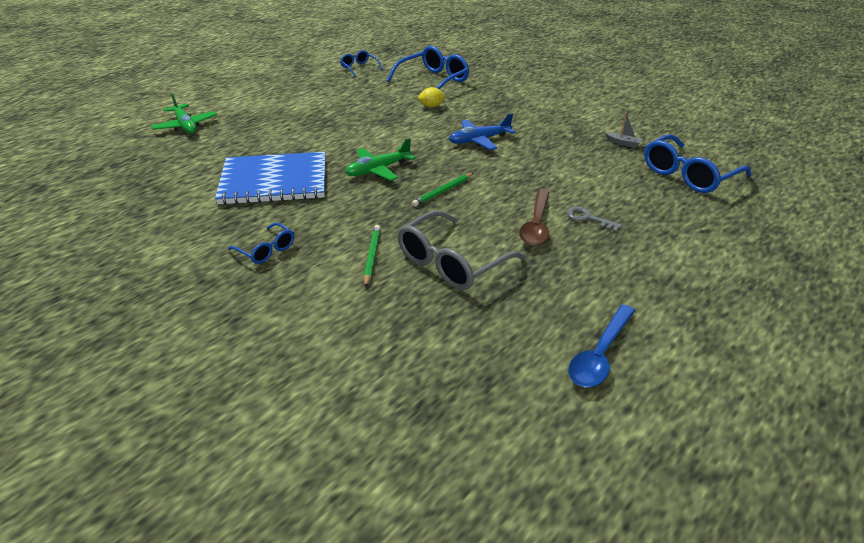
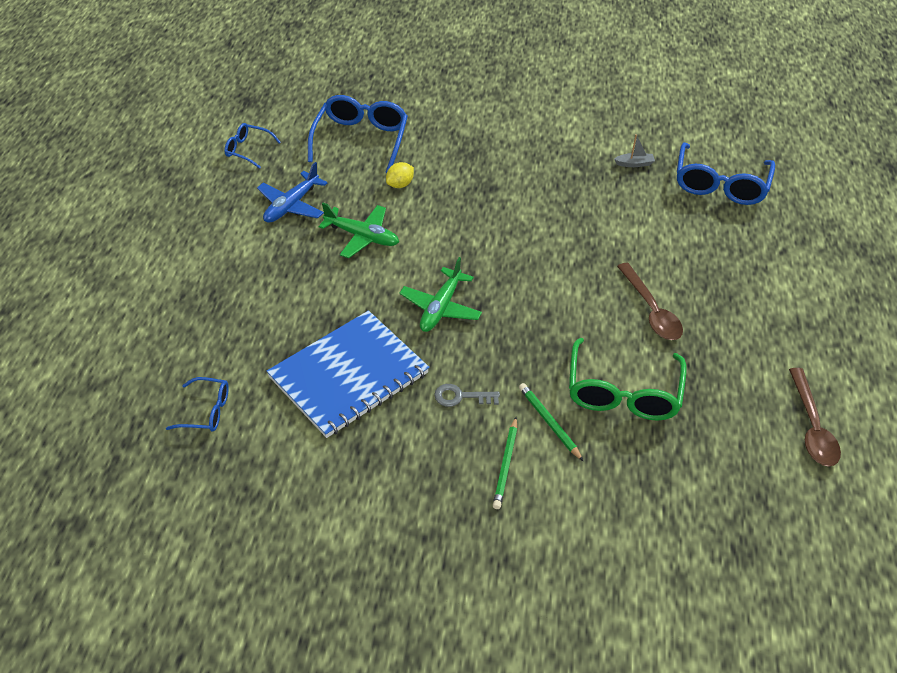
camera: 35 degrees left, 10 degrees up
(185, 126) = (139, 341): green plane -> green plane (362, 237)
(266, 250) = (444, 468): blue glasses -> blue glasses (207, 411)
(443, 191) = (532, 307): green pencil -> green pencil (506, 465)
(451, 263) = (623, 393): grey glasses -> green glasses
(479, 140) = (499, 218): blue plane -> blue plane (291, 205)
(588, 218) = (686, 281): grey key -> grey key (461, 397)
(600, 354) = (812, 426): blue spoon -> brown spoon

